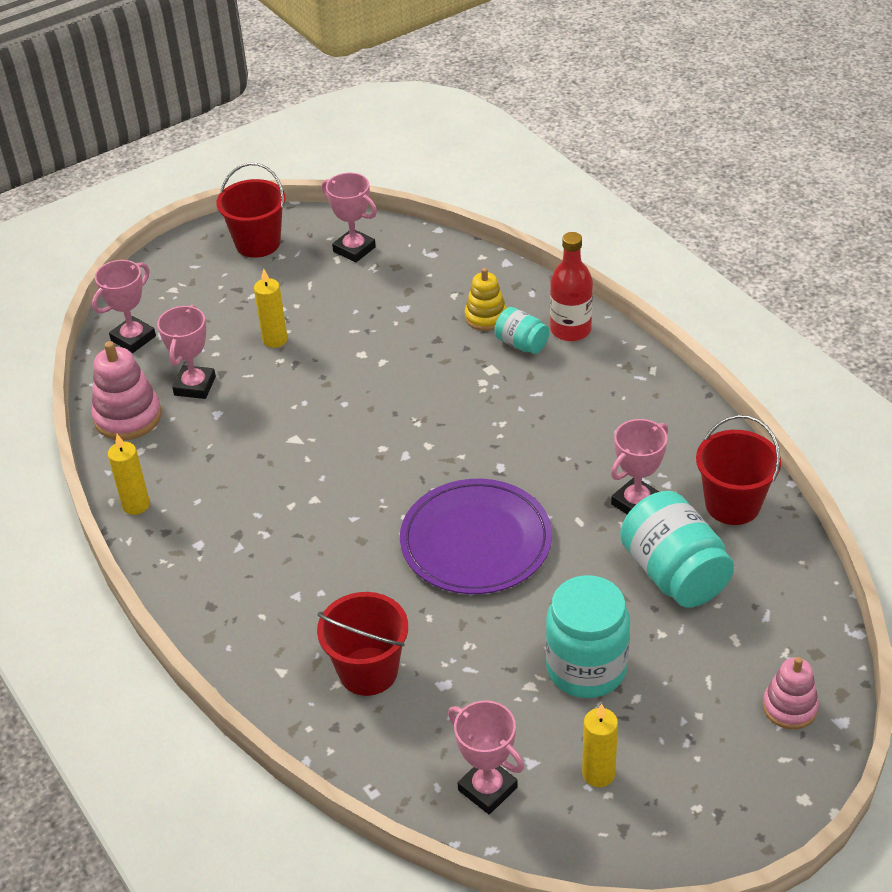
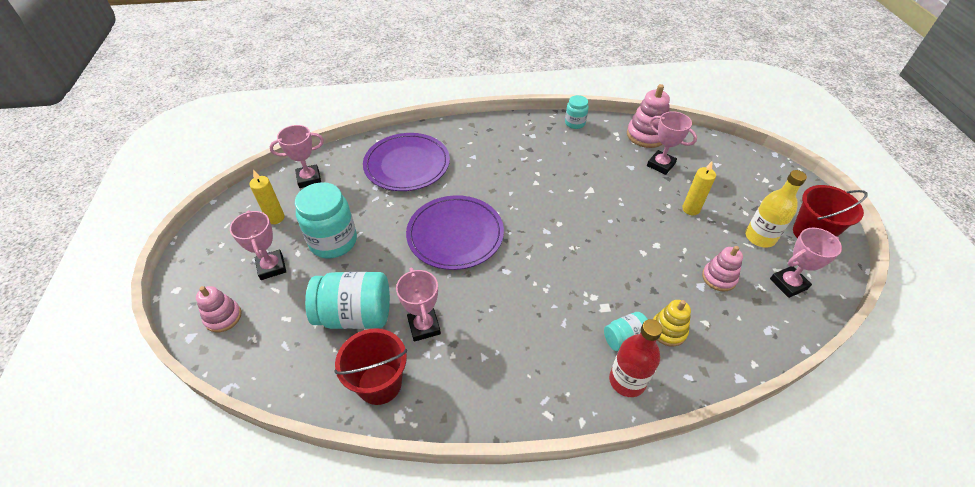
camera: 115 degrees right, 5 degrees up
(133, 338) = (718, 152): pink trophy -> pink trophy (272, 267)
(136, 505) = (575, 123): yellow candle -> turquoise jar
(291, 278) = (760, 237): none -> yellow bottle
(368, 671) = (407, 164): red bucket -> purple plate
(381, 297) = (719, 278): none -> pink stacking toy

